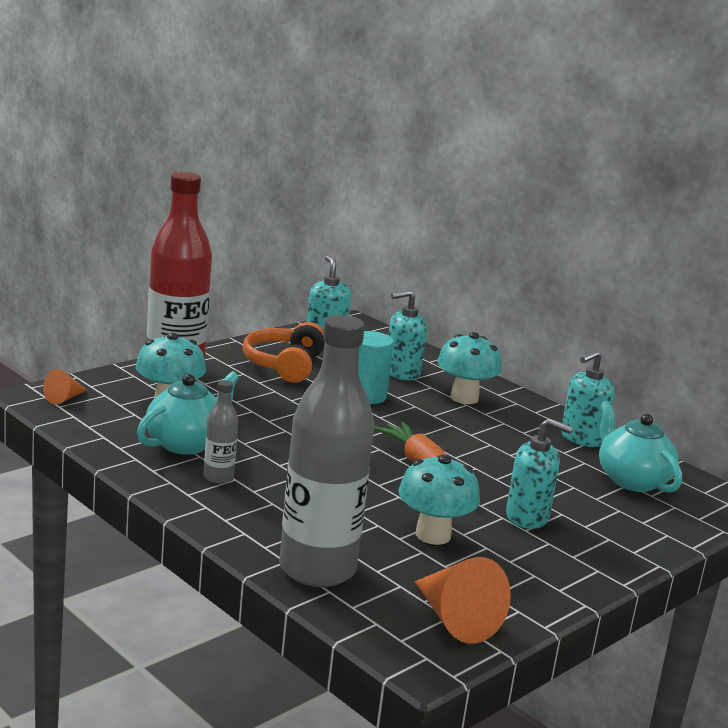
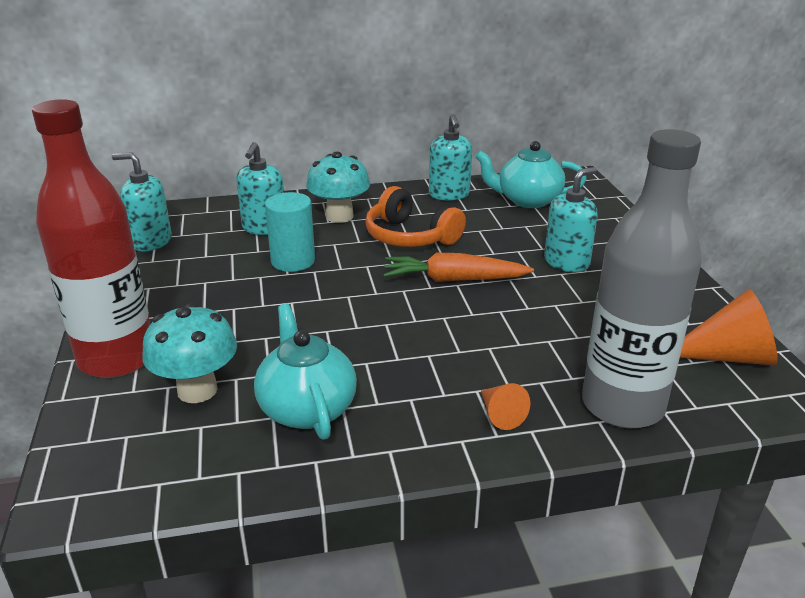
camera: 55 degrees left, 10 degrees up
(64, 398) = (101, 477): orange cone -> orange cone (500, 414)
(218, 477) = (402, 410): grey bottle -> none
(285, 365) = (183, 283): orange headphones -> orange headphones (410, 236)
(433, 535) = (579, 317): turquoise mushroom -> none

